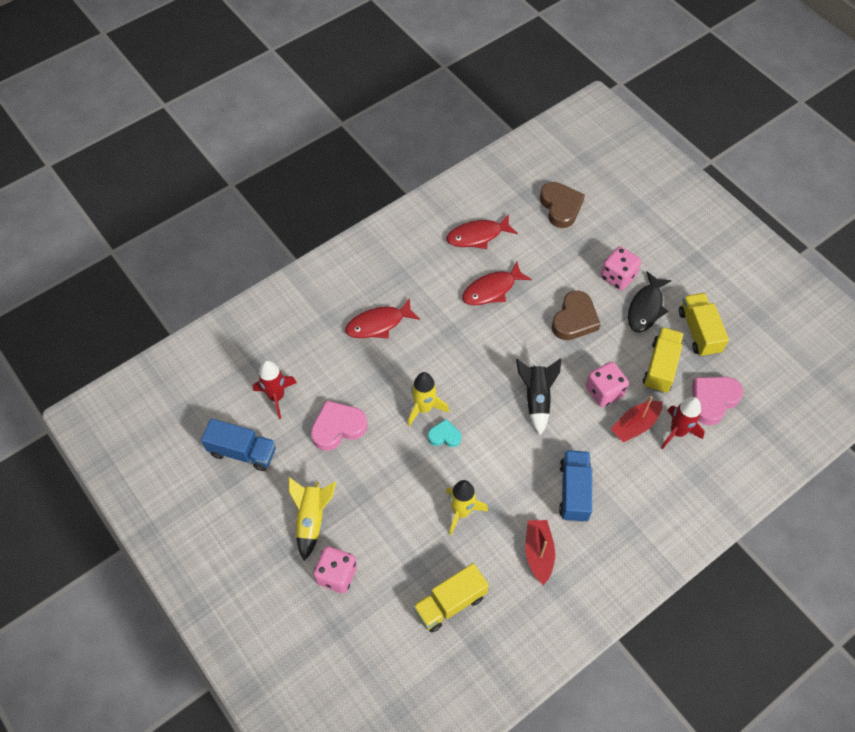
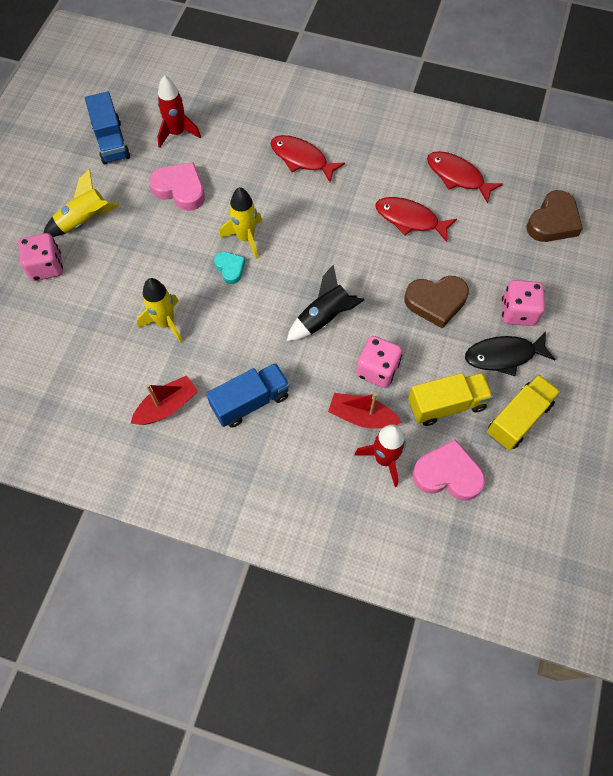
camera: 55 degrees right, 5 degrees up
(450, 603) = (73, 363): yellow truck -> none

